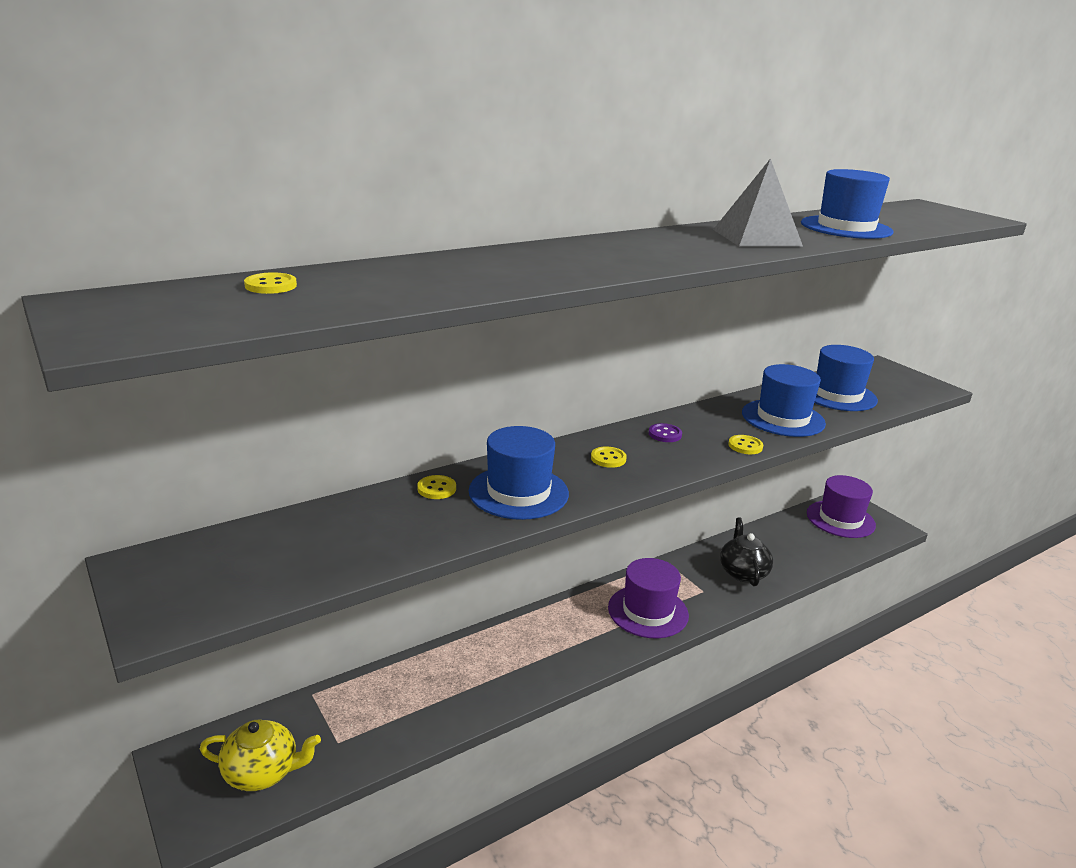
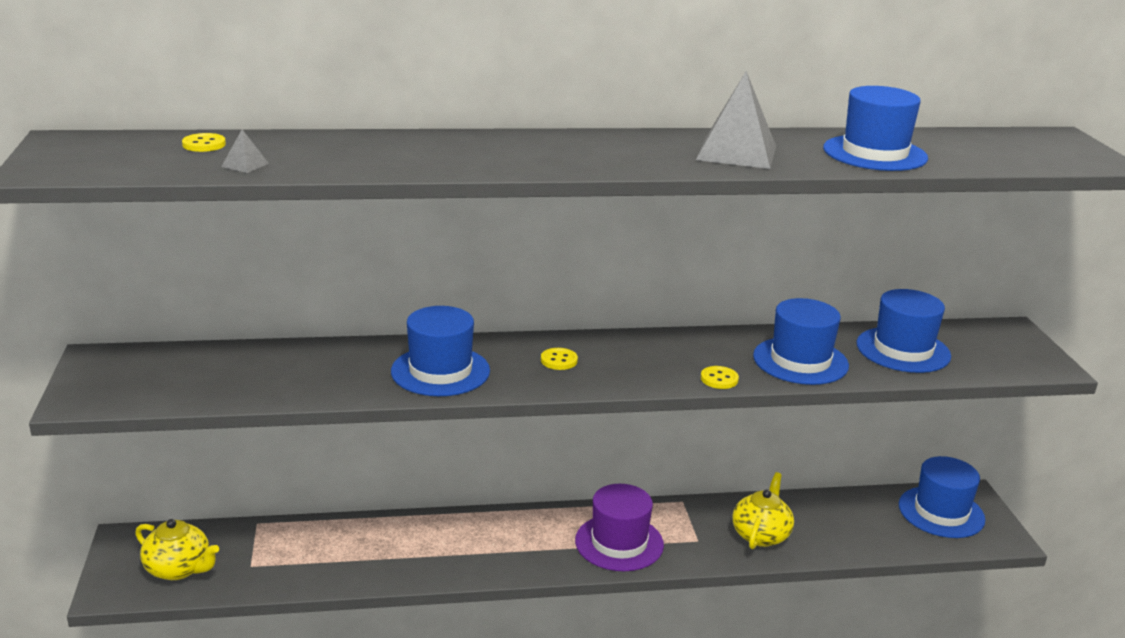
camera: 25 degrees right, 0 degrees up
(350, 300) = (245, 165): none -> grey pyramid
(436, 489) = (372, 352): yellow button -> none
(665, 434) = (645, 350): purple button -> none
(742, 572) = (761, 535): black teapot -> yellow teapot
(840, 519) = (941, 512): purple hat -> blue hat

